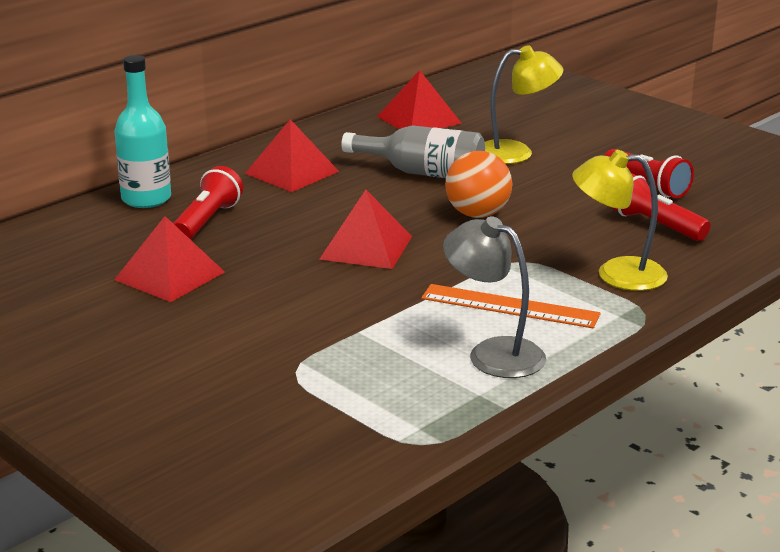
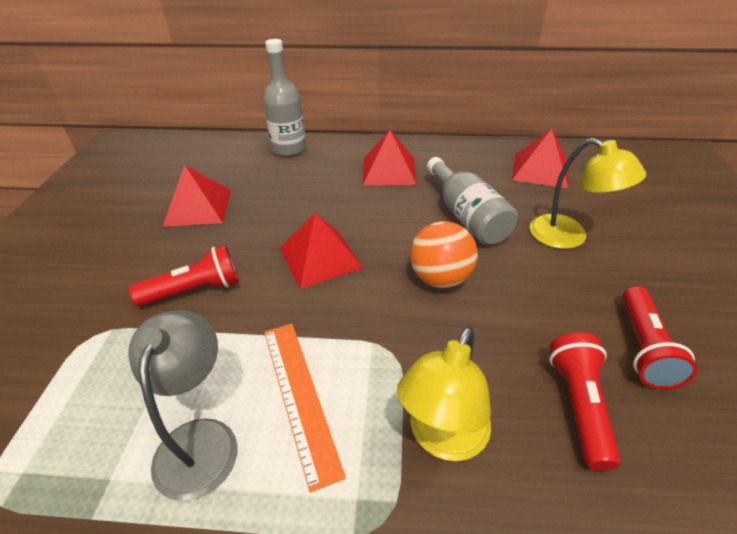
camera: 50 degrees right, 15 degrees up
(146, 199) = (289, 149): turquoise bottle -> grey bottle
(207, 221) = (285, 180): red flashlight -> red flashlight (194, 290)
(616, 274) = (442, 438): yellow lamp -> yellow lamp turned 120 degrees counterclockwise

